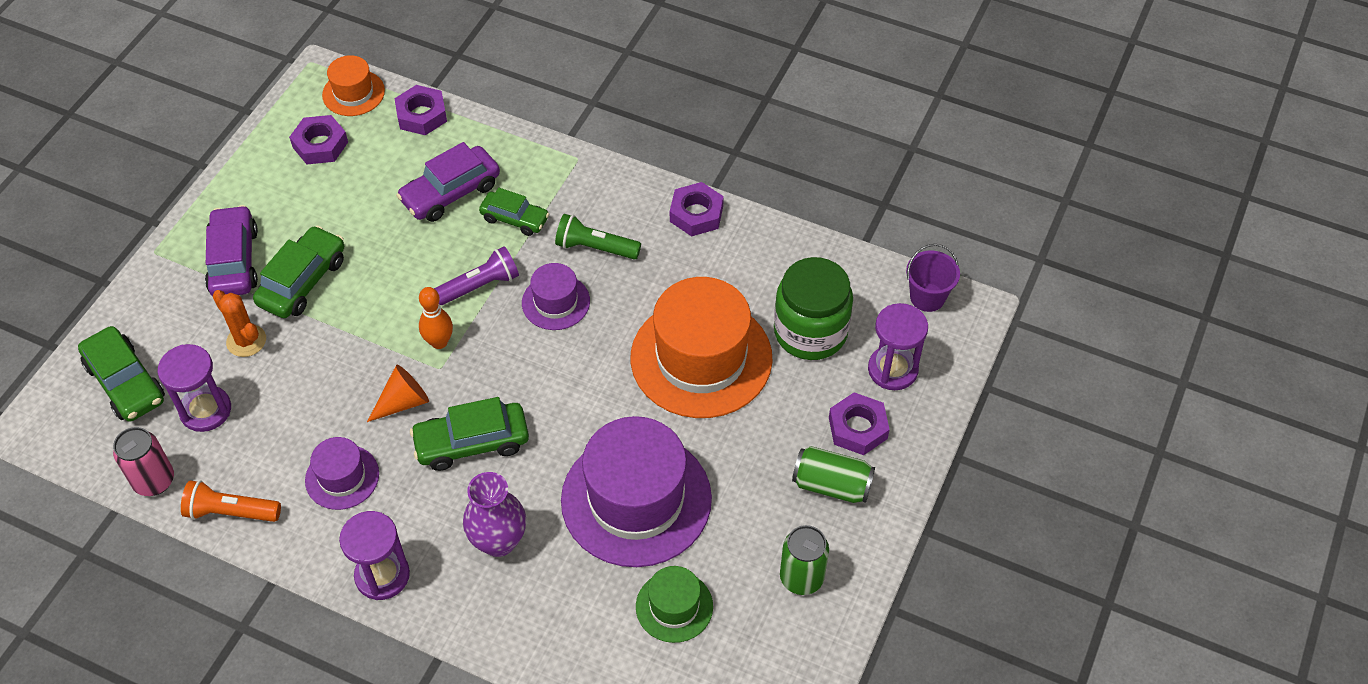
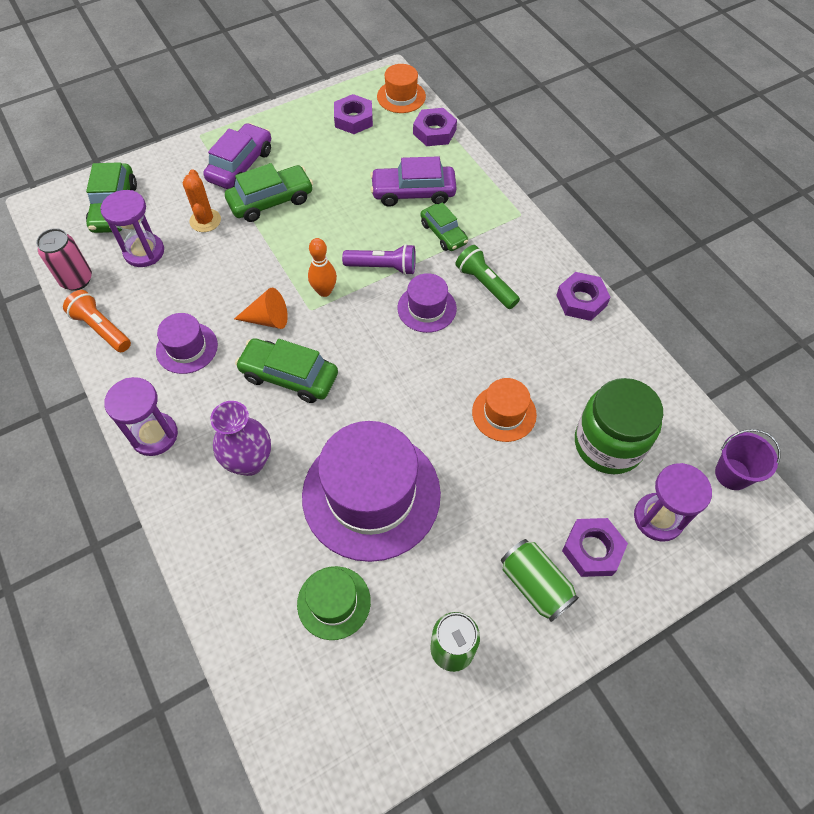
camera: 35 degrees right, 5 degrees up
(701, 358) = (504, 413): orange hat -> orange hat, size x0.49

